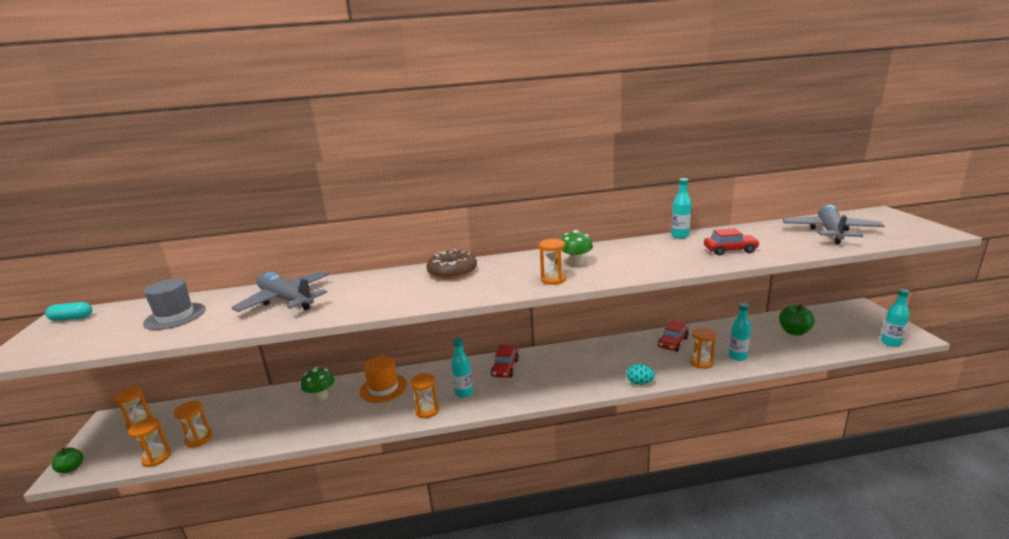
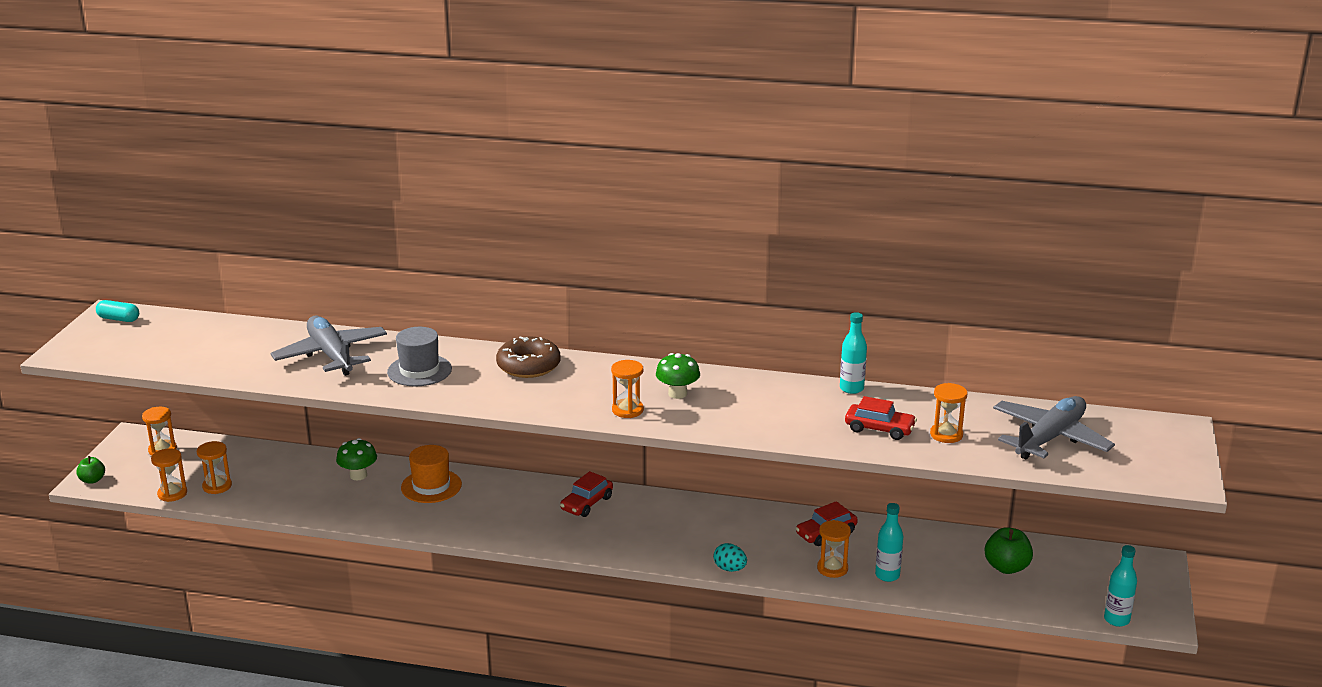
camera: 20 degrees right, 5 degrees up
(175, 316) = (216, 345): grey hat -> grey hat (419, 370)
(427, 411) = (463, 527): orange hourglass -> orange hourglass (946, 435)
(464, 393) = (517, 519): turquoise bottle -> none

